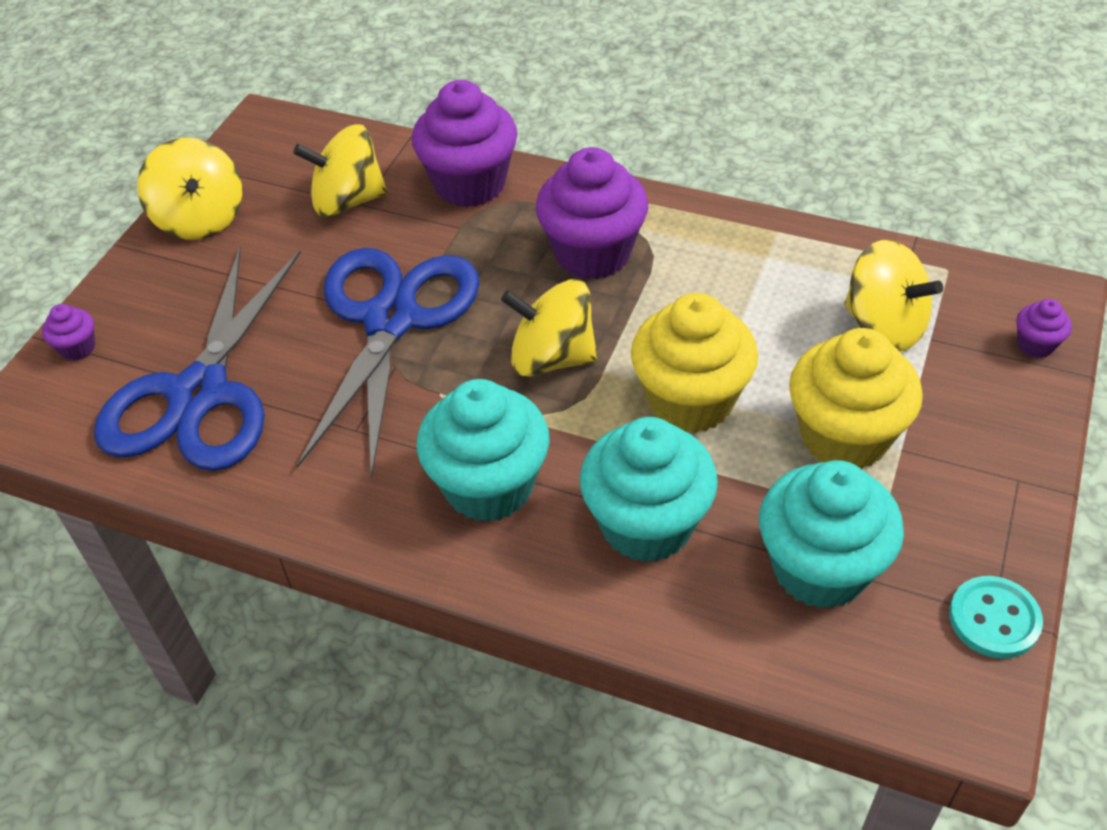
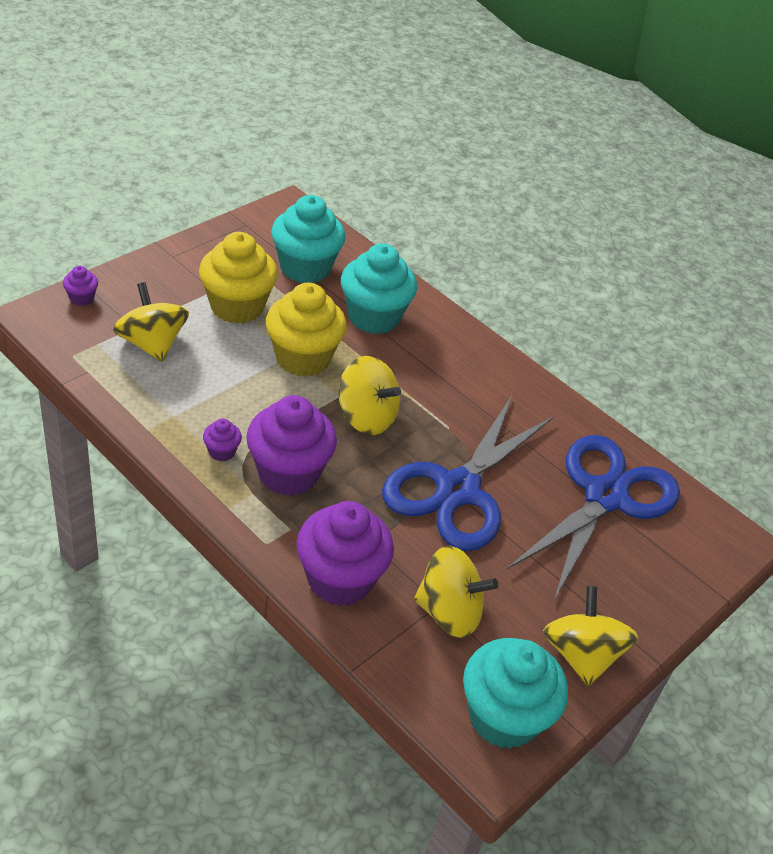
camera: 165 degrees left, 5 degrees down
(78, 348) = (691, 572): purple cupcake -> purple cupcake (221, 452)
(489, 486) = (445, 368): turquoise cupcake -> turquoise cupcake (503, 717)
(994, 619) = (248, 223): turquoise button -> none

